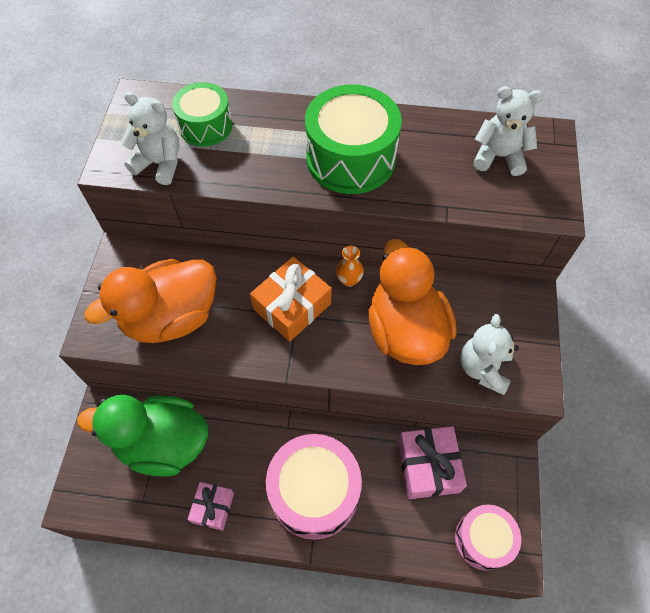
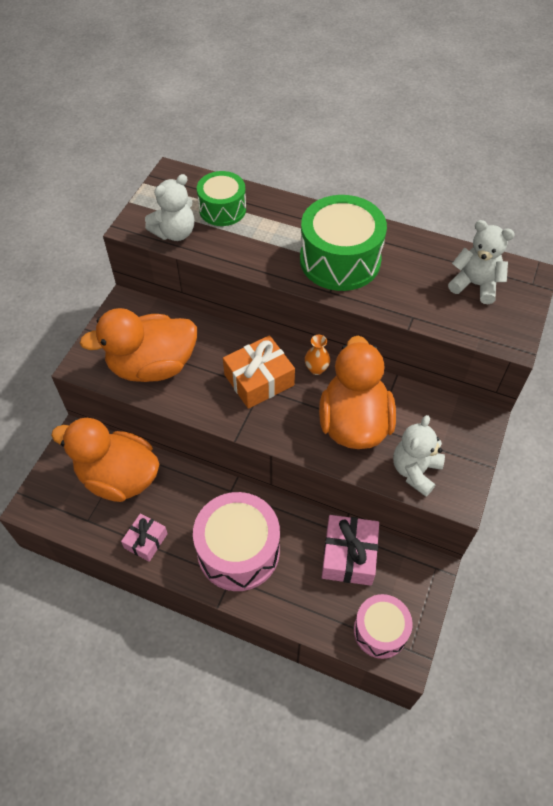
camera: 15 degrees right, 5 degrees down
(160, 164) = (175, 233): white teddy bear -> white teddy bear turned 105 degrees clockwise
(163, 443) = (118, 477): green duck -> orange duck

